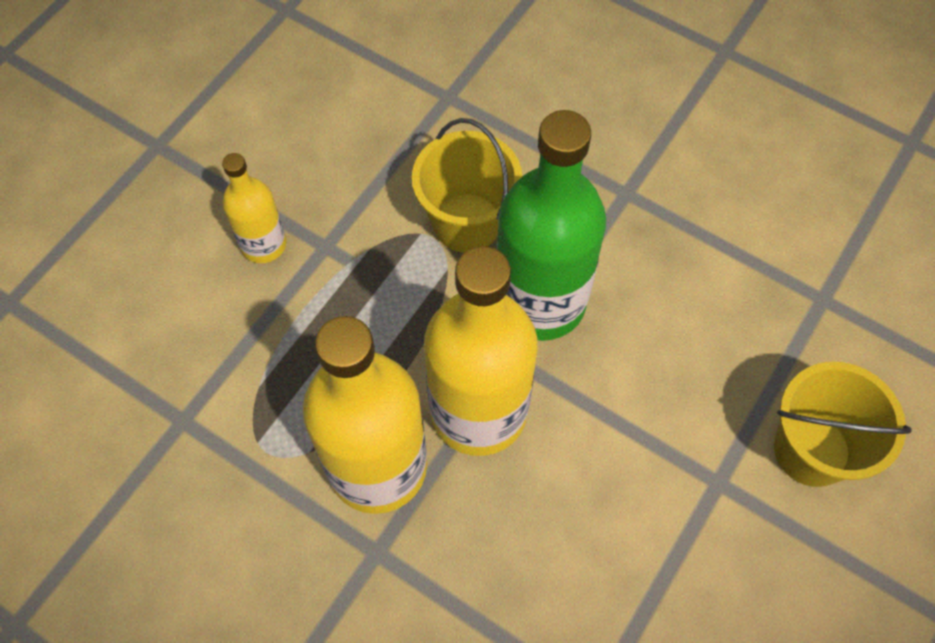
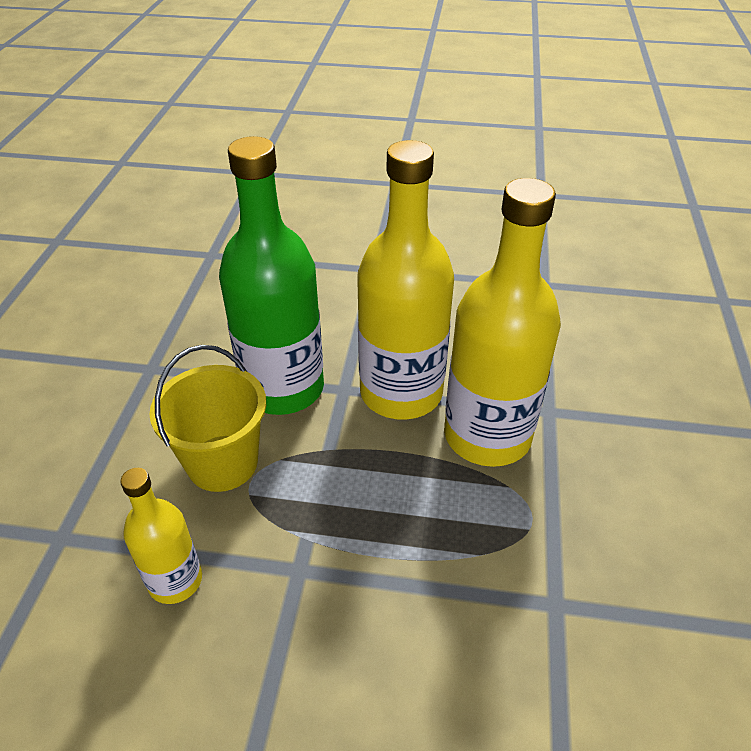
camera: 115 degrees left, 20 degrees down
(263, 244) = (323, 633): yellow bottle -> yellow bottle (175, 580)
(811, 450) = (326, 239): yellow bucket -> none

